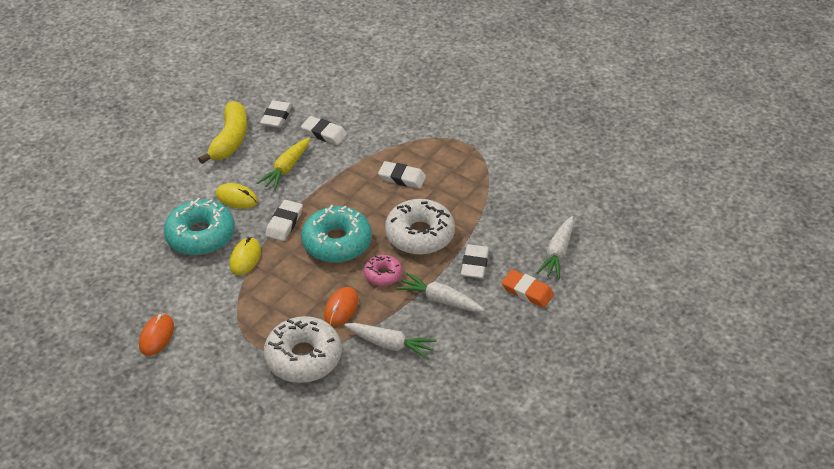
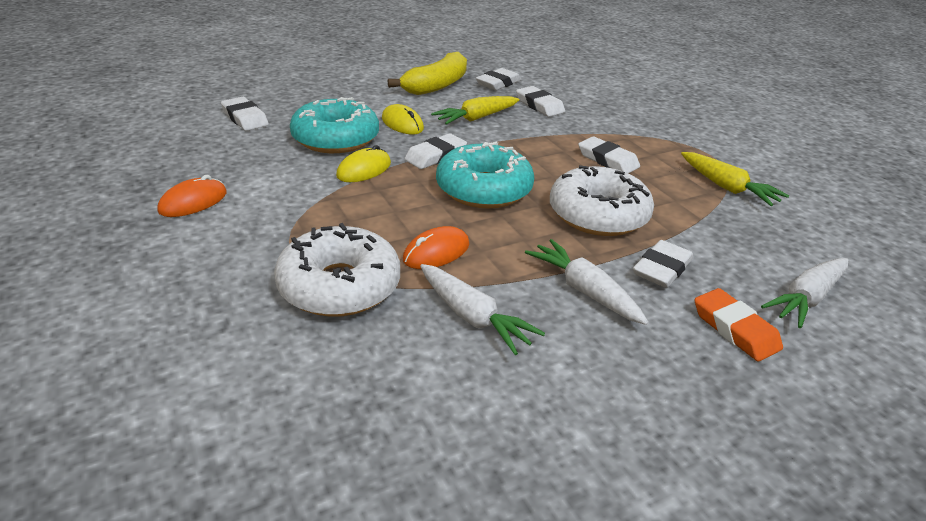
camera: 25 degrees right, 10 degrees down
(113, 242) = (245, 118): none -> white eraser
(383, 274) = (520, 237): pink donut -> none
(488, 174) = (727, 187): none -> yellow carrot

